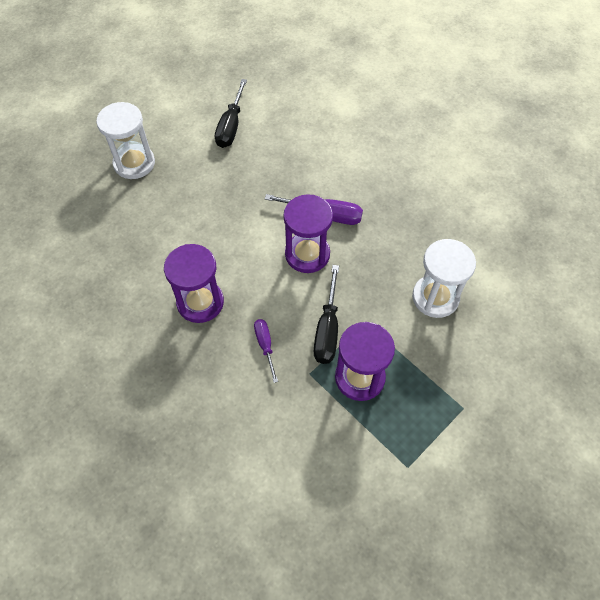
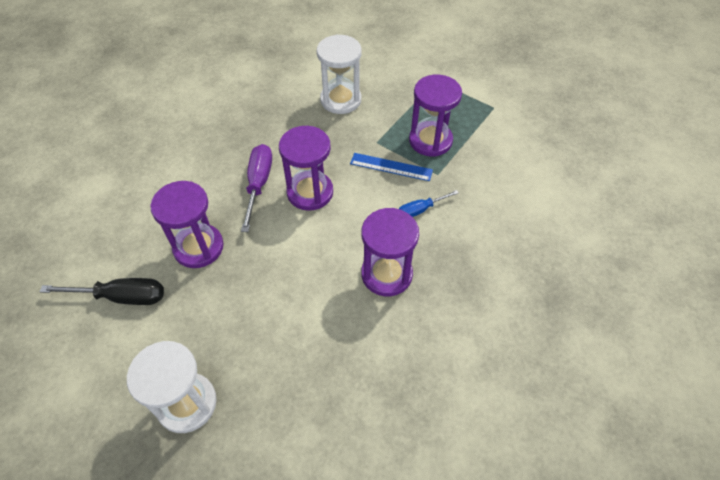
camera: 100 degrees left, 5 degrees down
(264, 171) = (198, 247): none -> purple hourglass
(265, 345) = (420, 210): purple screwdriver -> blue screwdriver
(327, 330) = (391, 167): black screwdriver -> blue ruler

